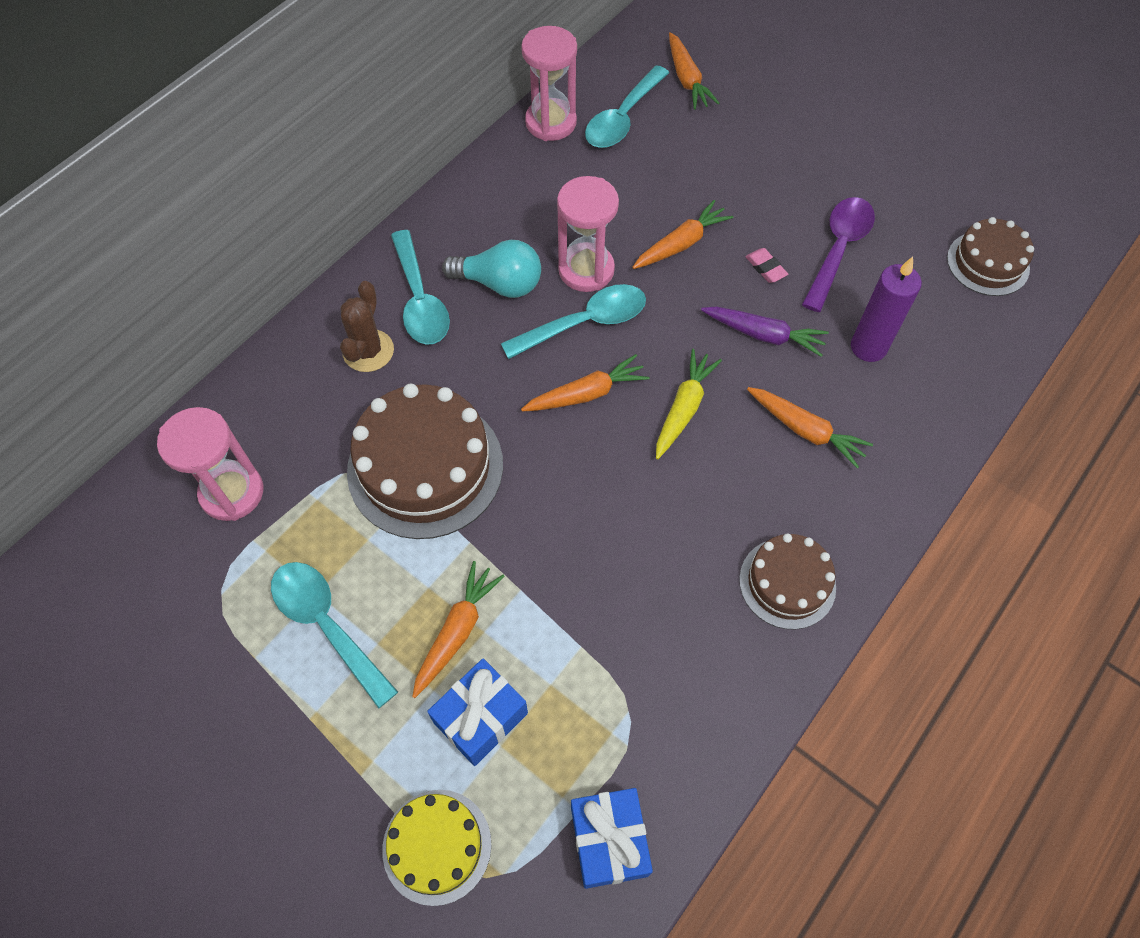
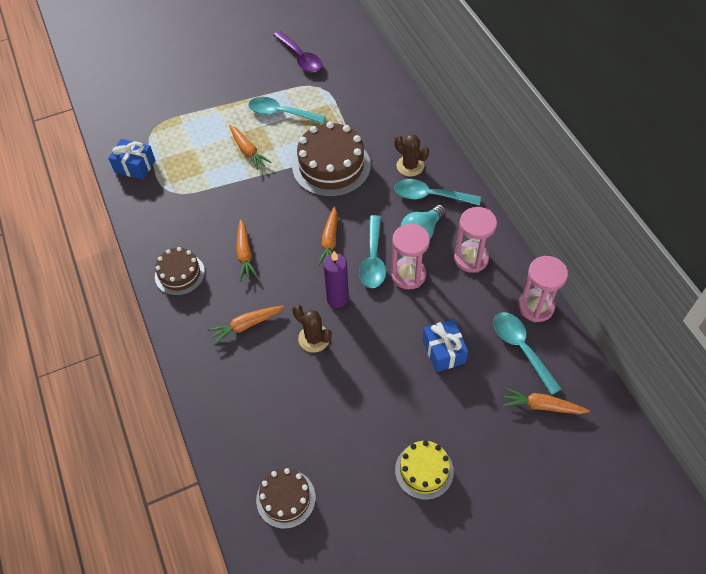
camera: 120 degrees right, 5 degrees down
(232, 492) = (362, 100): pink hourglass -> pink hourglass (471, 258)
(327, 625) = (281, 113): turquoise spoon -> turquoise spoon turned 150 degrees counterclockwise
(437, 846) = (174, 118): yellow cake -> yellow cake (424, 470)
(480, 717) = (208, 146): blue gift -> blue gift (443, 351)
(681, 244) = (400, 330): orange carrot -> orange carrot (245, 254)
(683, 408) = (294, 278): yellow carrot -> none
(764, 335) = (314, 338): purple carrot -> brown cactus
(765, 268) = (358, 365): pink eraser -> none
(838, 249) = (348, 414): purple spoon -> purple spoon (300, 58)
(868, 347) = (273, 387): purple candle -> purple candle (337, 298)

